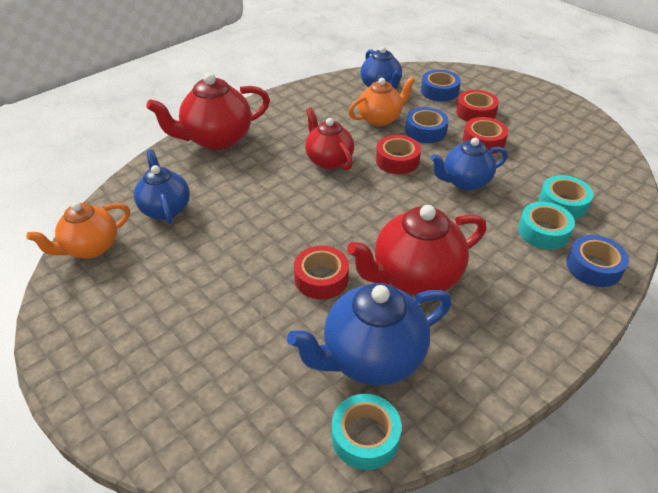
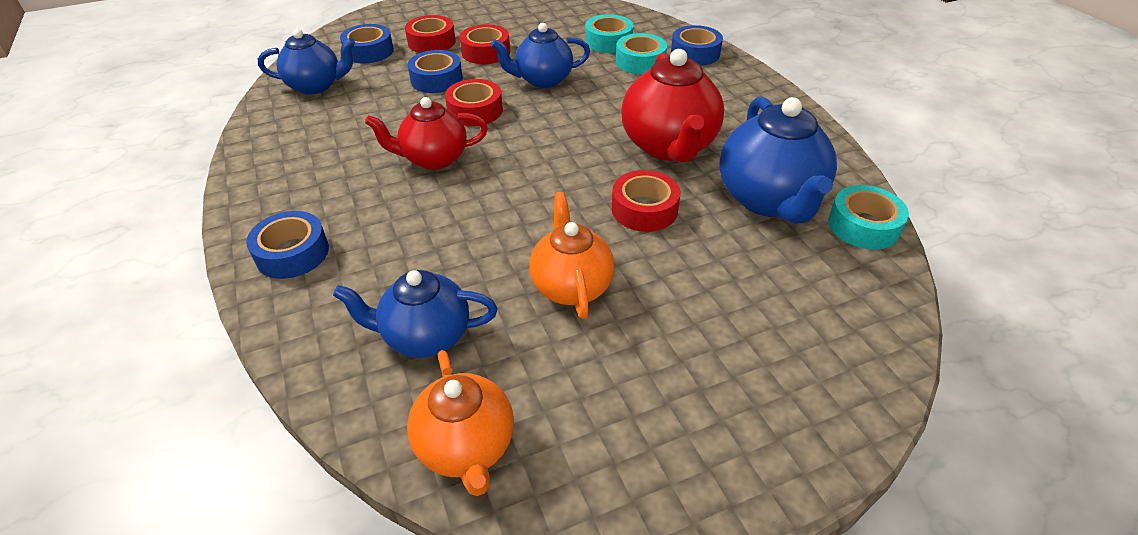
camera: 70 degrees left, 0 degrees up
(217, 139) = (292, 253): red teapot -> blue tape
(380, 119) = (383, 102): orange teapot -> orange teapot (571, 286)
(465, 182) = (543, 80): blue teapot -> blue teapot turned 75 degrees clockwise

